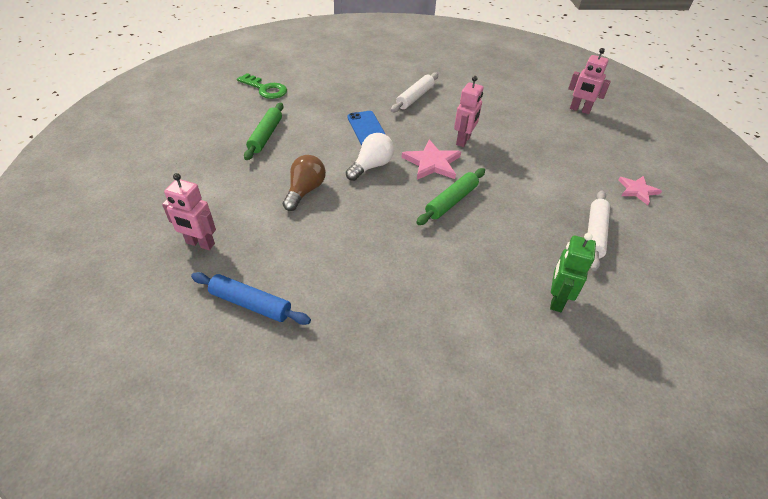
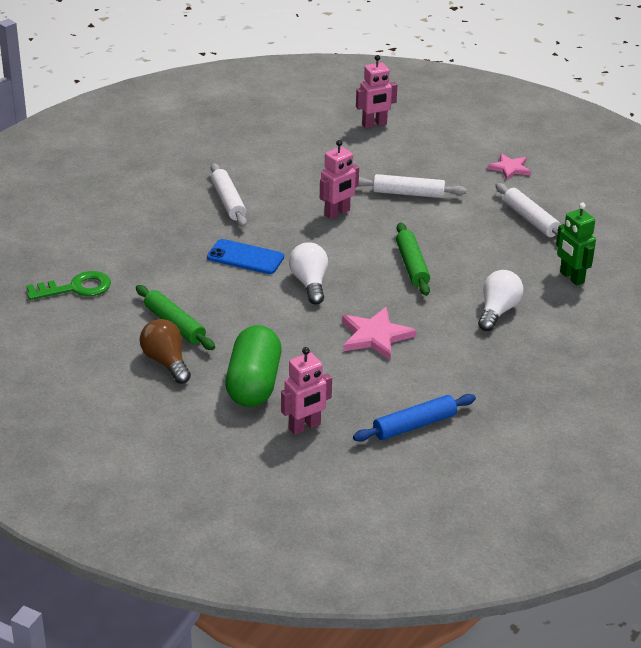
camera: 50 degrees left, 10 degrees down
(231, 196) = (253, 384): none -> green capsule
(305, 191) = (300, 338): brown light bulb -> brown light bulb (166, 362)
(432, 163) = (347, 247): pink star -> pink star (375, 336)
(453, 276) = (497, 311): none -> white light bulb
(463, 141) = (337, 213): pink robot -> pink robot turned 75 degrees clockwise
(530, 159) = (408, 193): none -> white rolling pin

